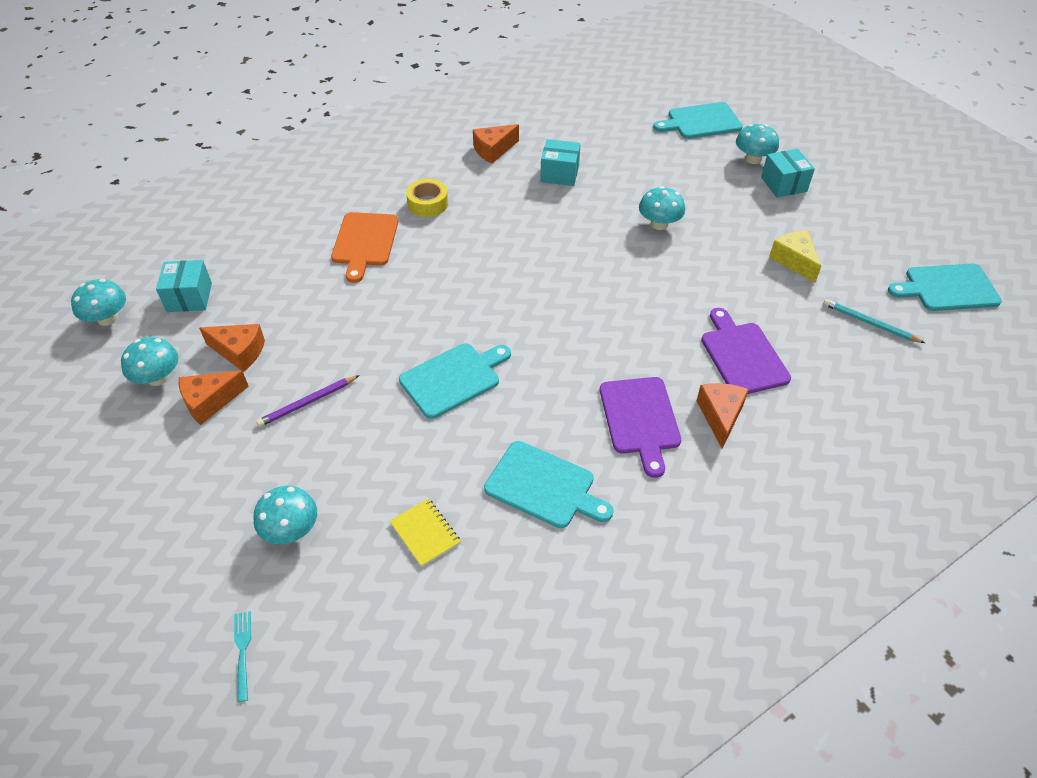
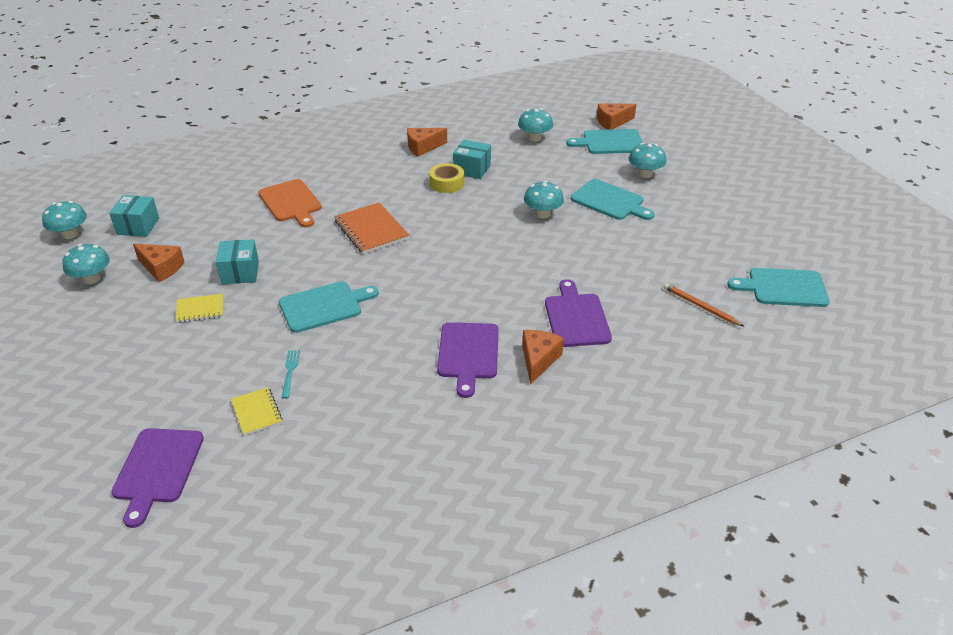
camera: 10 degrees right, 10 degrees down
(210, 402) = (125, 300): orange cheese -> orange cheese (612, 122)
(242, 652) = (80, 474): turquoise fork -> turquoise fork (290, 371)
(291, 530) = (152, 396): turquoise mushroom -> turquoise mushroom (534, 138)
(307, 403) = (200, 309): purple pencil -> yellow notebook
(334, 629) = (157, 469): none -> purple cutting board
(364, 242) = (291, 202): orange cutting board -> orange cutting board turned 45 degrees counterclockwise
(428, 204) = (353, 180): yellow tape -> yellow tape (447, 183)
(472, 268) = (371, 230): none -> orange notebook
(544, 486) = (367, 392): turquoise cutting board -> turquoise cutting board (610, 201)
(783, 184) = (665, 195): turquoise box -> turquoise box (240, 272)
(794, 261) = (651, 253): yellow cheese -> none
(869, 323) = (700, 306): turquoise pencil -> orange pencil

